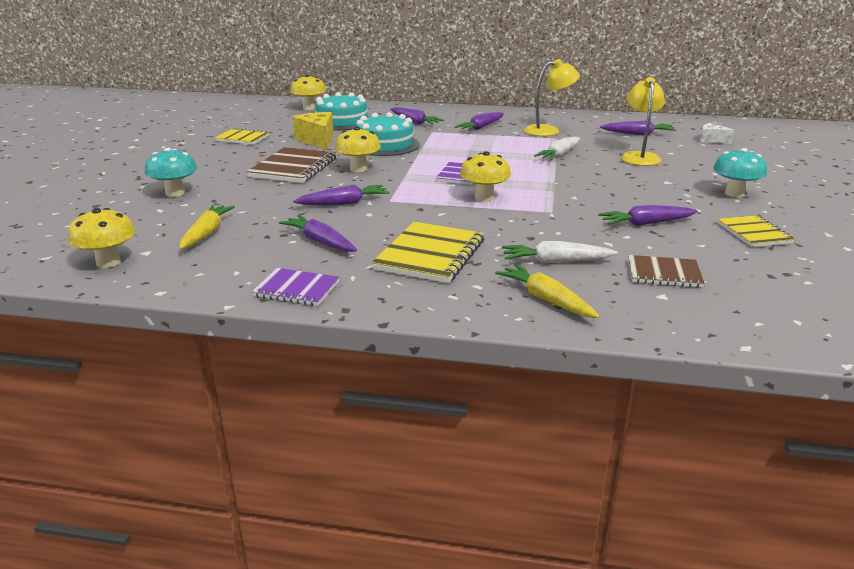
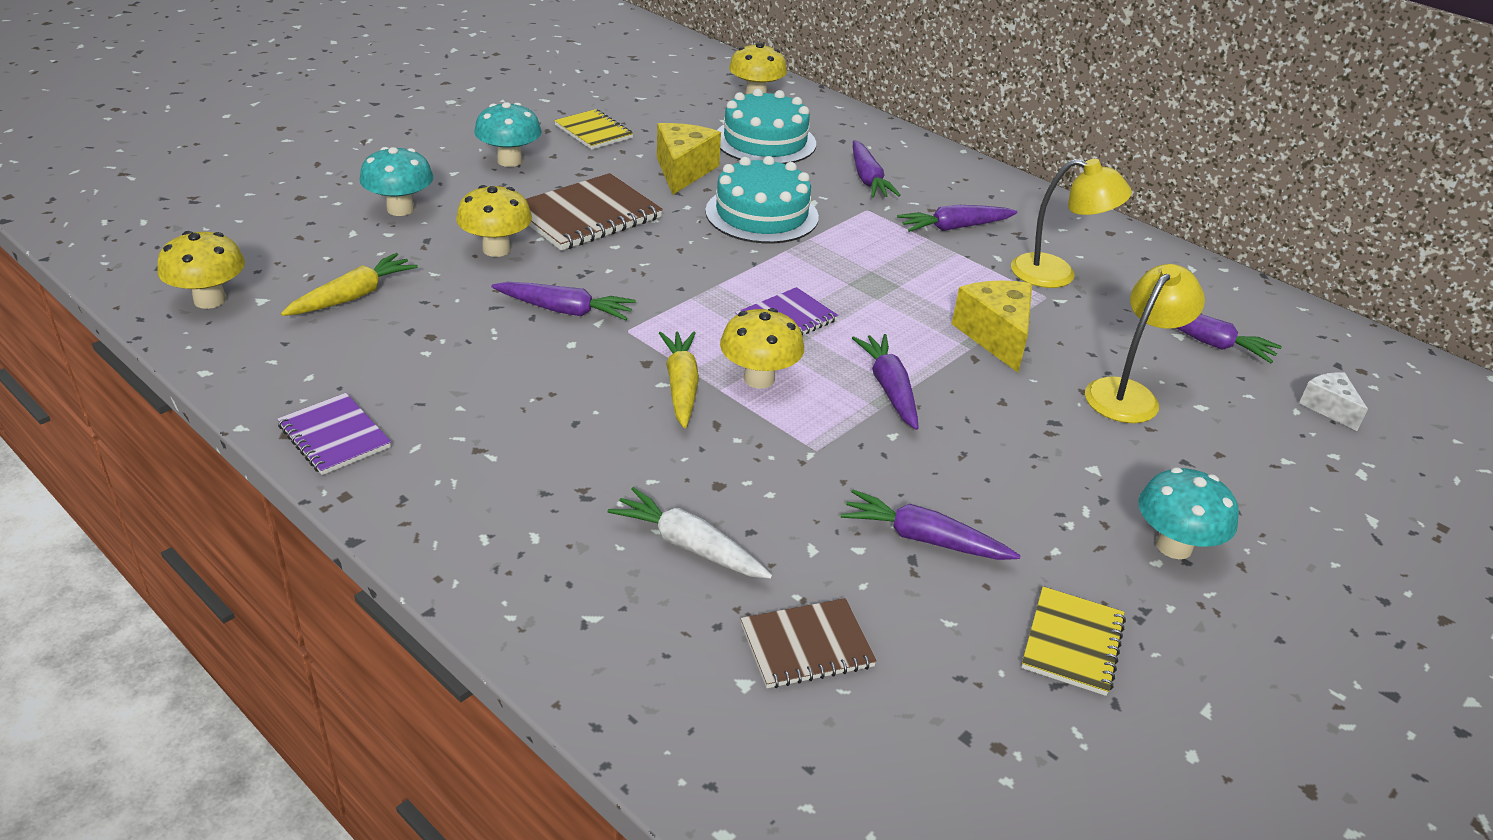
camera: 30 degrees right, 10 degrees up
(211, 159) = (509, 161): none -> turquoise mushroom
(320, 242) = (453, 368): purple carrot -> purple carrot (889, 388)
(358, 169) = (665, 250): yellow mushroom -> yellow mushroom (496, 249)
(430, 255) = (548, 454): yellow notebook -> none
(546, 299) = (584, 605): yellow carrot -> yellow carrot (681, 386)
(559, 155) = (996, 336): white carrot -> yellow cheese
(664, 273) = (806, 646): brown notebook -> brown notebook turned 60 degrees counterclockwise

